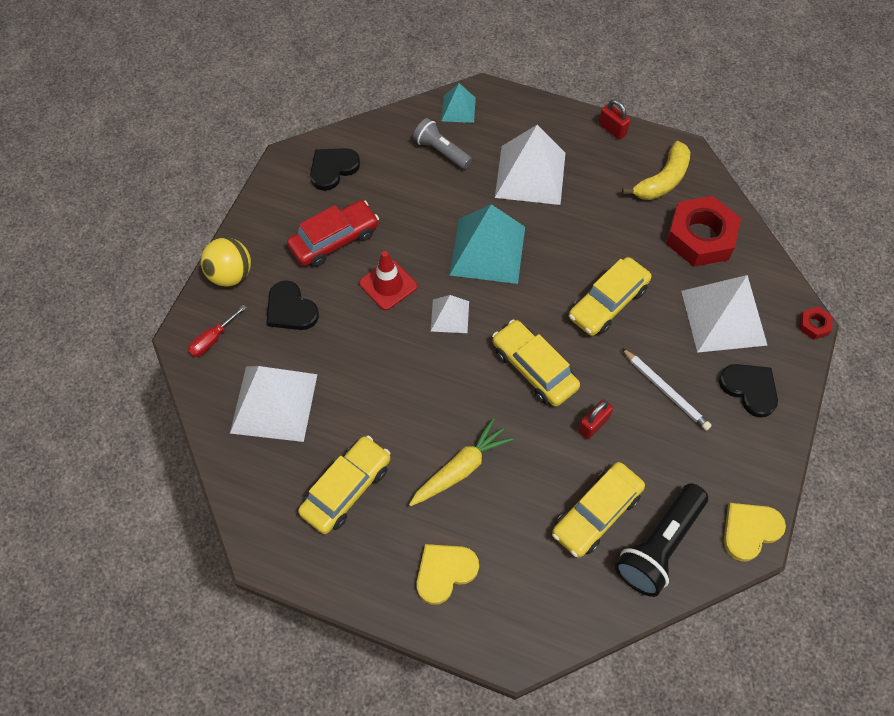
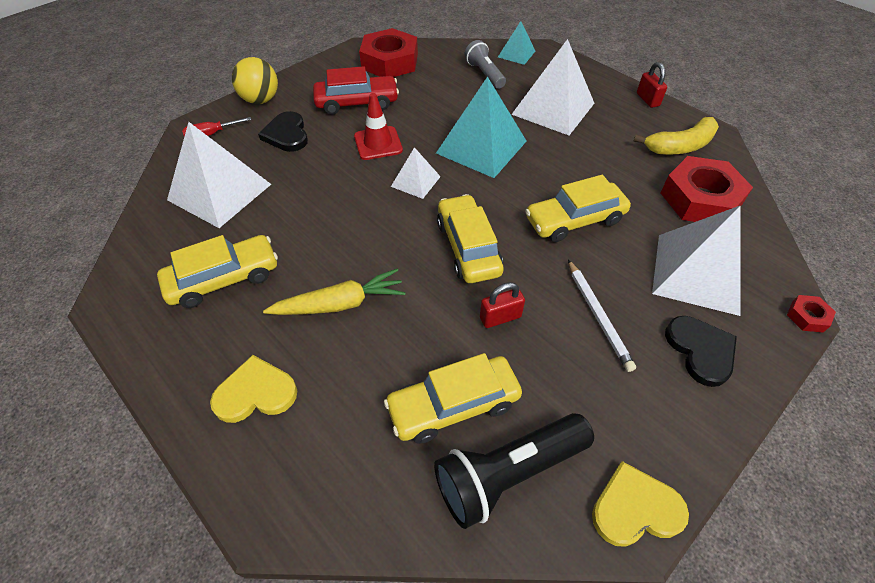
camera: 25 degrees right, 10 degrees down
(333, 169) = (390, 61): black heart -> red nut

